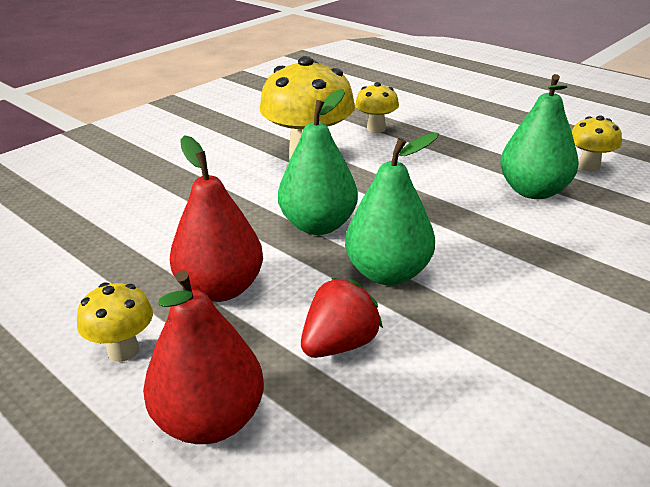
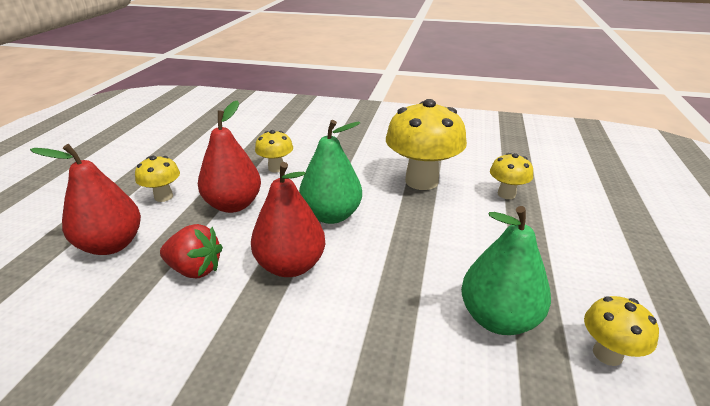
camera: 60 degrees right, 0 degrees up
(165, 237) = (276, 168): none -> yellow mushroom
(388, 273) = (290, 266): green pear -> red pear

